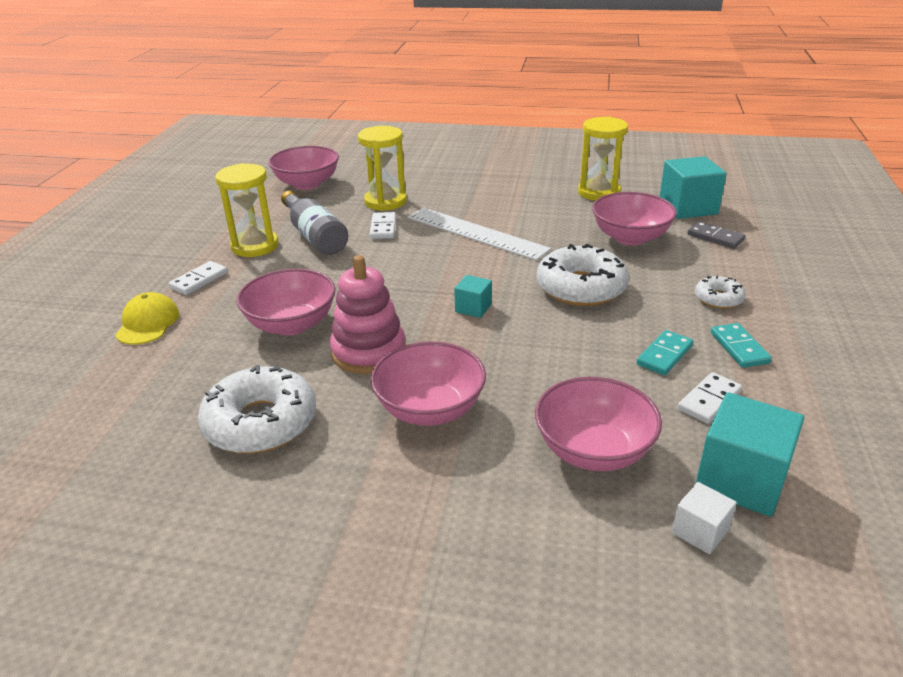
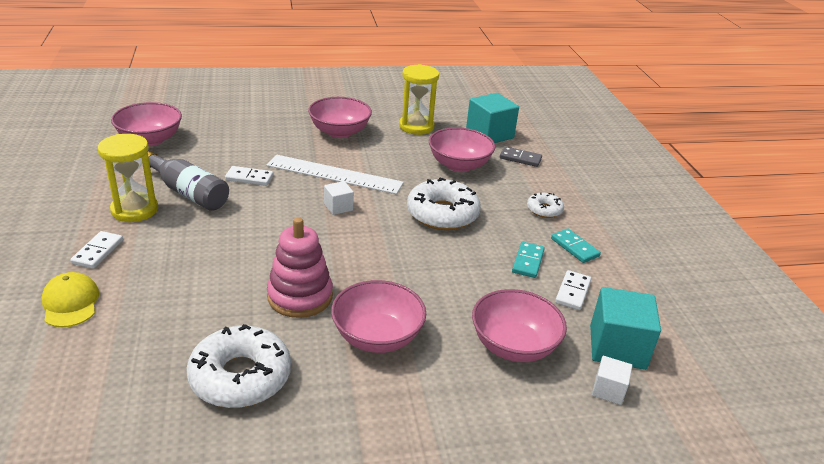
camera: 25 degrees left, 0 degrees up
(291, 324) = (216, 282): pink bowl -> pink bowl (339, 132)
(383, 228) = (249, 178): white domino -> white domino turned 60 degrees counterclockwise
(385, 201) = (237, 151): yellow hourglass -> none
(462, 266) = (338, 207): none -> white cube
(473, 308) = (367, 243): turquoise cube -> none

